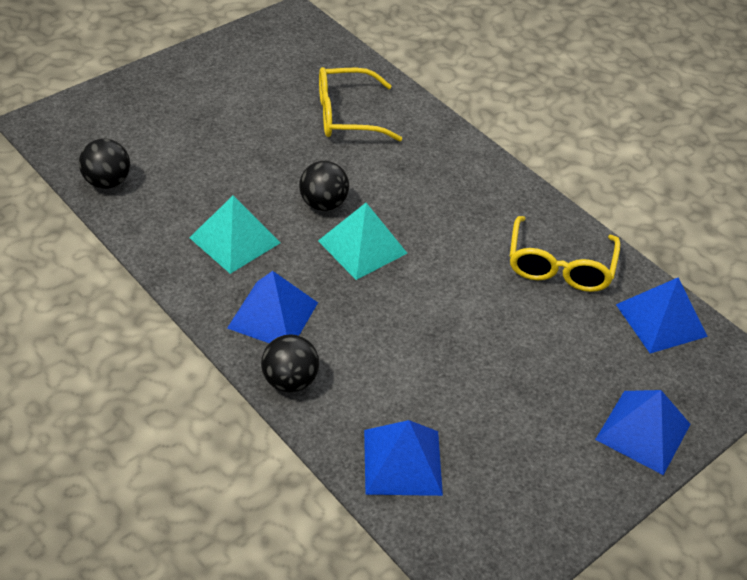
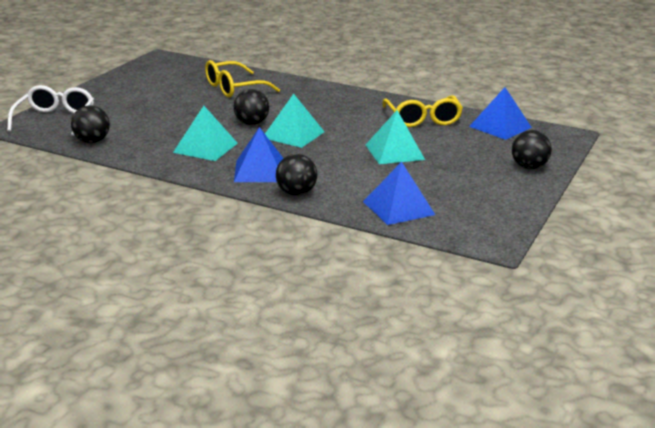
camera: 20 degrees left, 20 degrees down
(91, 120) = (55, 119): none -> white glasses
(473, 331) = (394, 152): none -> turquoise pyramid
(643, 431) = (529, 167): blue pyramid -> black ball

